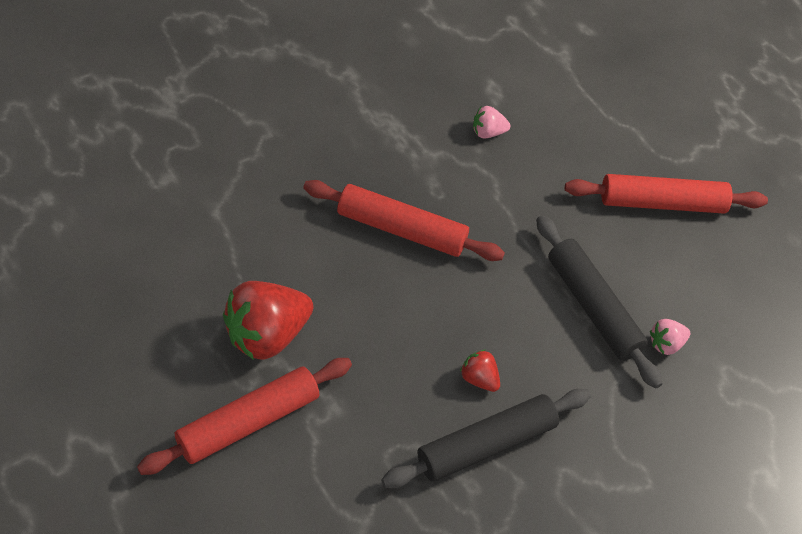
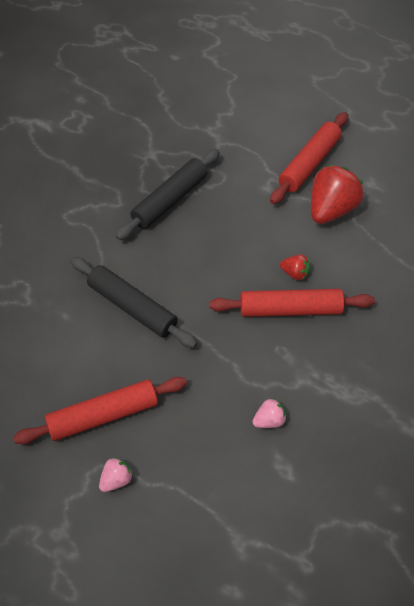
camera: 165 degrees right, 0 degrees up
(479, 379) = (190, 234): red strawberry -> red strawberry (295, 273)
(666, 344) = (73, 302): pink strawberry -> pink strawberry (116, 480)

